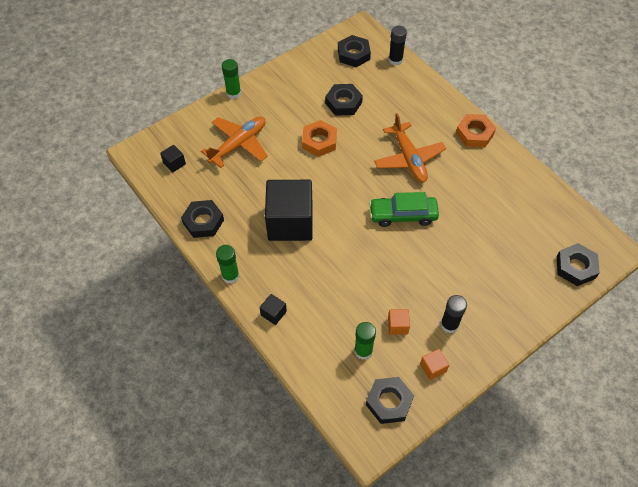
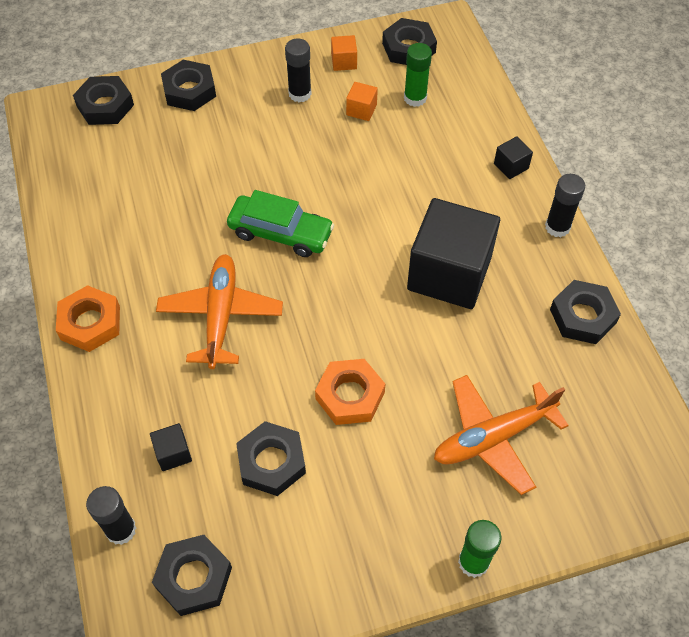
camera: 160 degrees left, 0 degrees up
(174, 163) = (616, 437): black cube -> black cube (173, 453)
(230, 276) = (557, 227): green glue stick -> black glue stick
(528, 300) = (189, 90): none -> black nut

